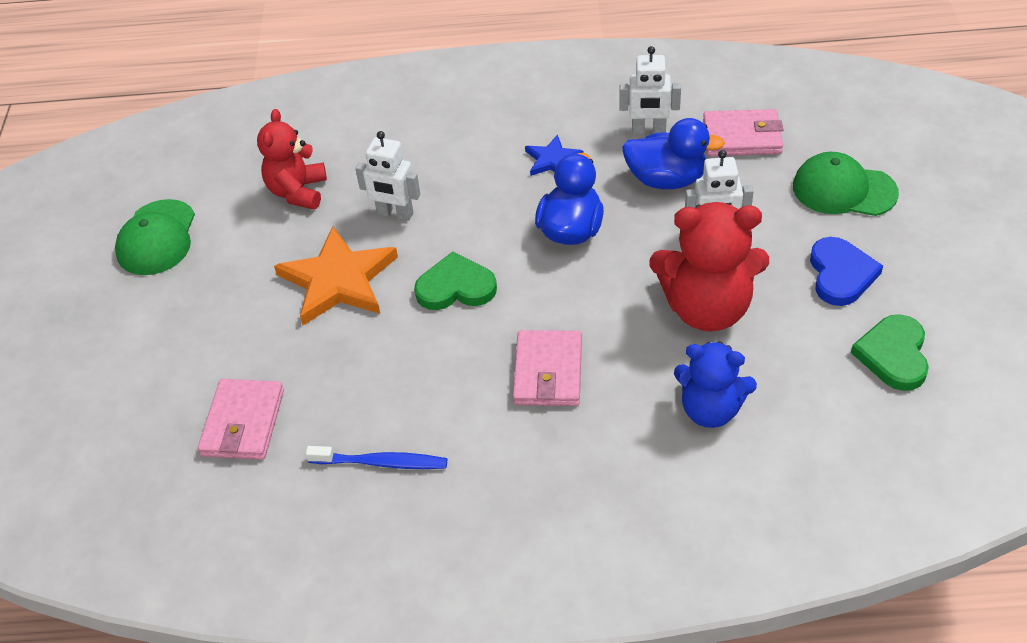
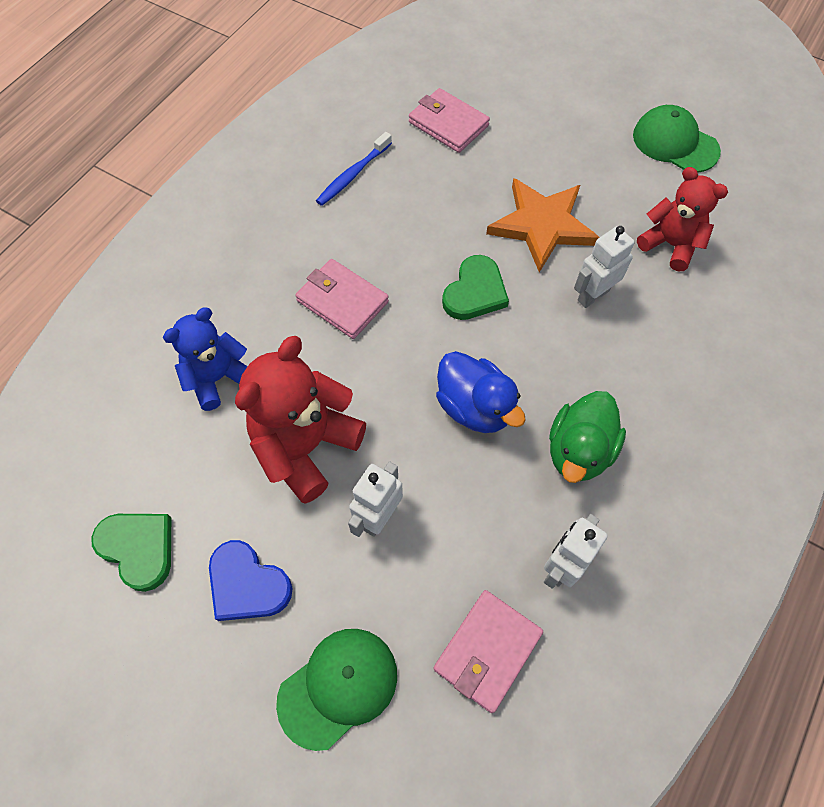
camera: 120 degrees right, 15 degrees up
(552, 160) = (579, 451): blue star -> green duck
(666, 179) = (479, 529): blue duck -> none

